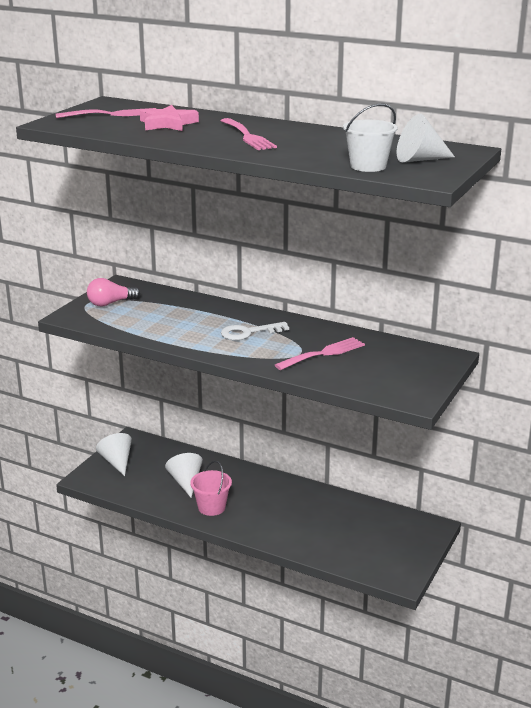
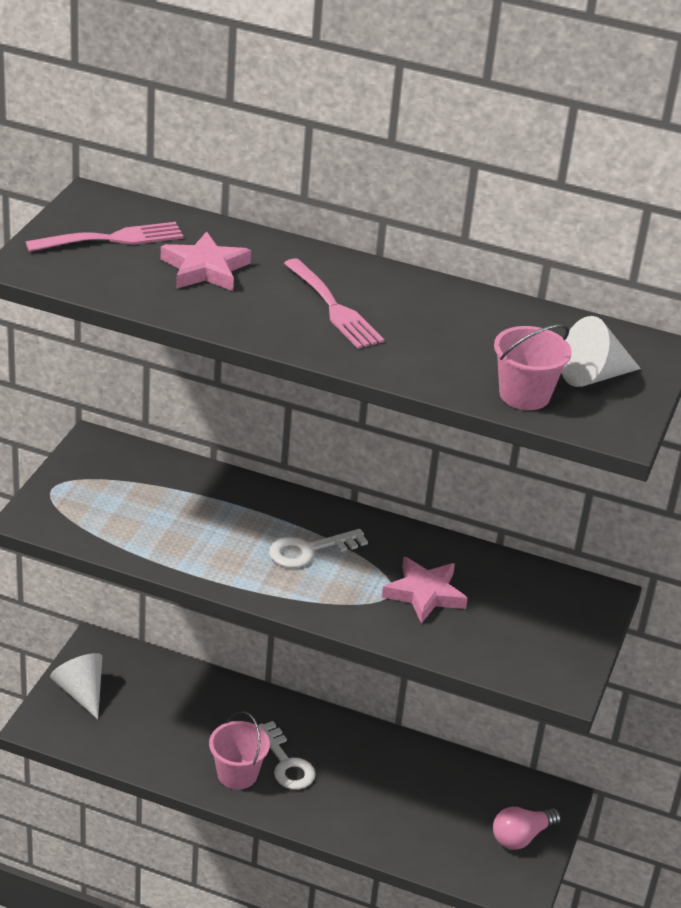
camera: 10 degrees left, 10 degrees up
(110, 303) = (89, 488): pink light bulb -> pink light bulb (521, 837)
(186, 482) = (191, 728): white cone -> none
(246, 502) = (286, 763): none -> white key
(323, 353) = (424, 594): pink fork -> pink star
(368, 166) = (524, 395): white bucket -> pink bucket

